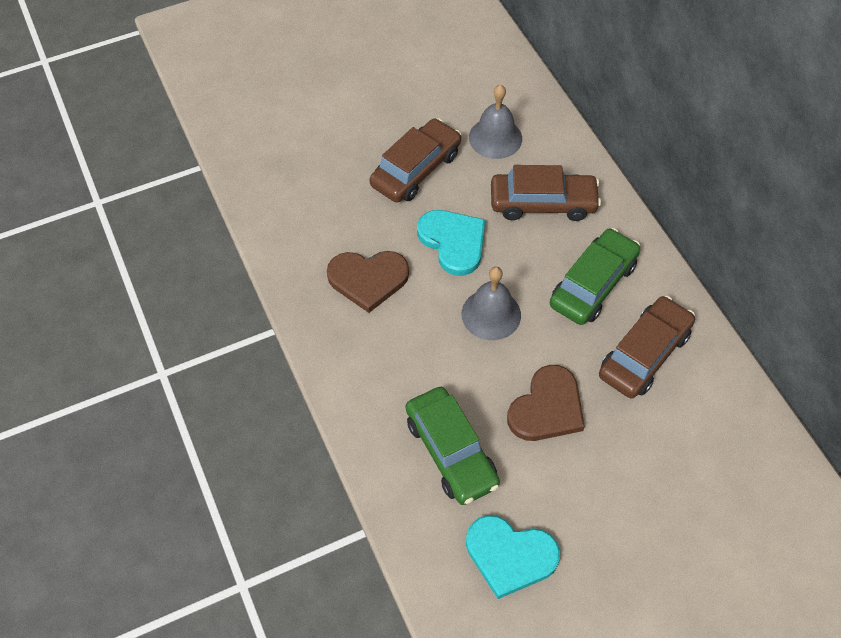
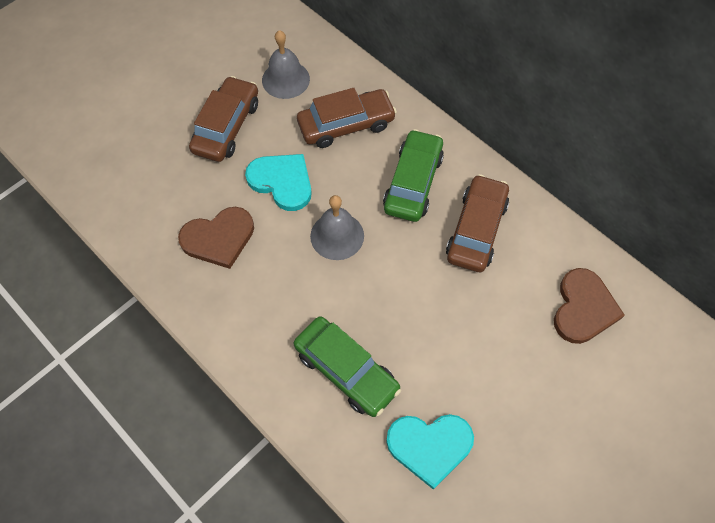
camera: 20 degrees left, 5 degrees up
(547, 408) = (413, 303): brown heart -> brown heart (583, 308)

